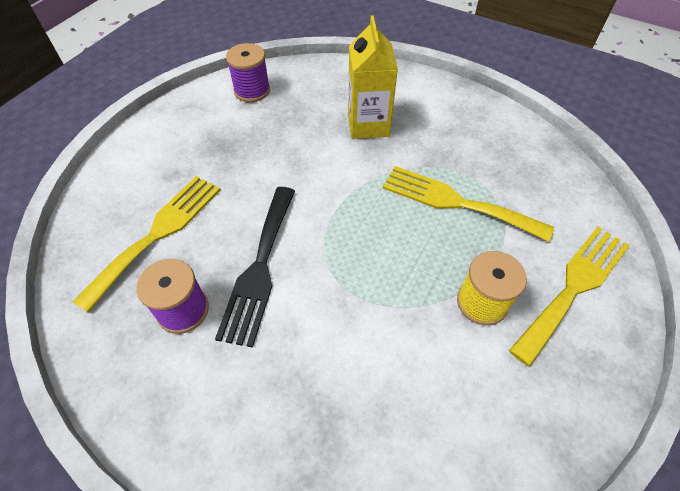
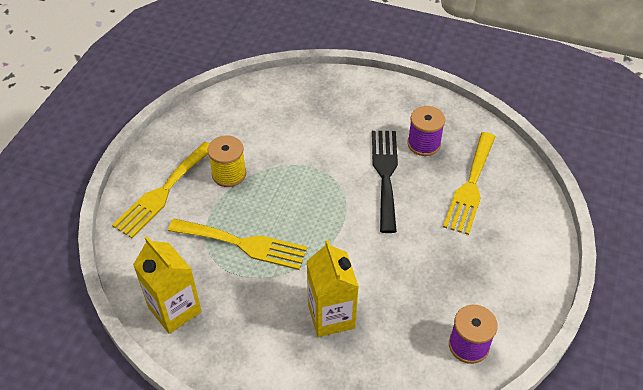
camera: 170 degrees right, 5 degrees down
(524, 149) = (175, 309): none -> yellow carton

